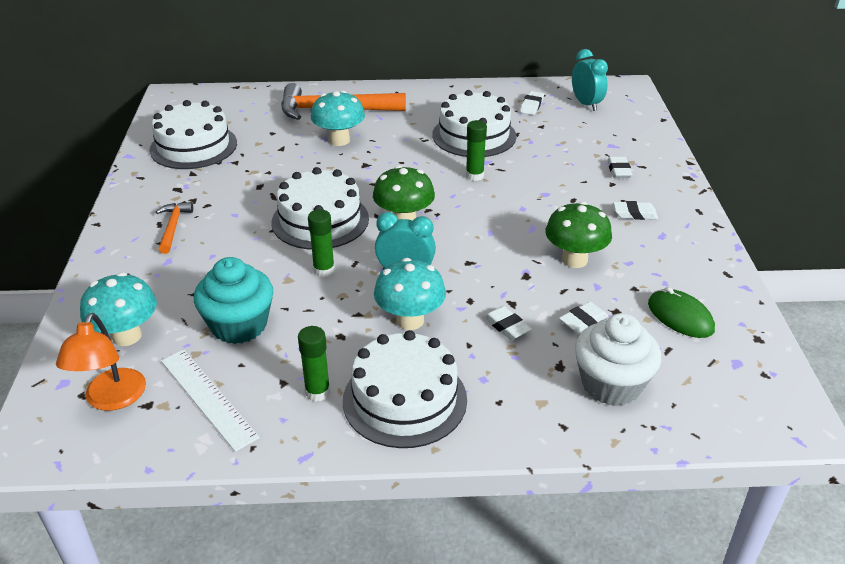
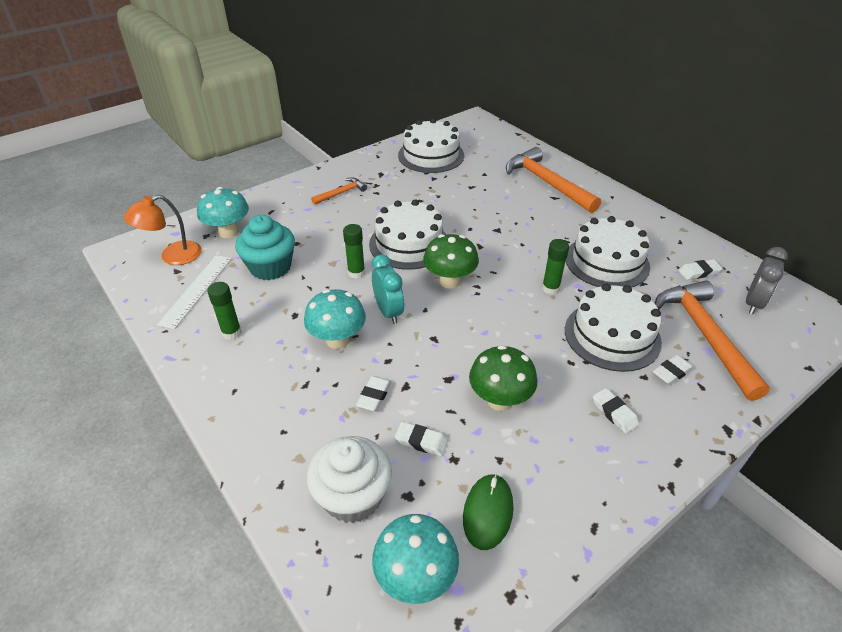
camera: 55 degrees right, 5 degrees up
(339, 140) = (512, 204): turquoise mushroom -> turquoise mushroom (415, 577)
(404, 399) = (251, 378): white cake -> white cake (612, 335)
(586, 104) = (753, 303): turquoise clock -> grey clock
(597, 138) = (705, 335): none -> orange hammer

